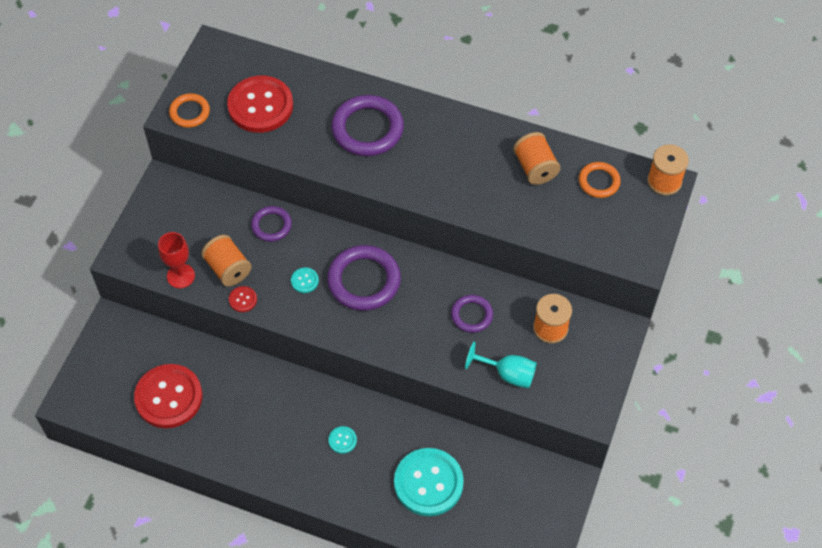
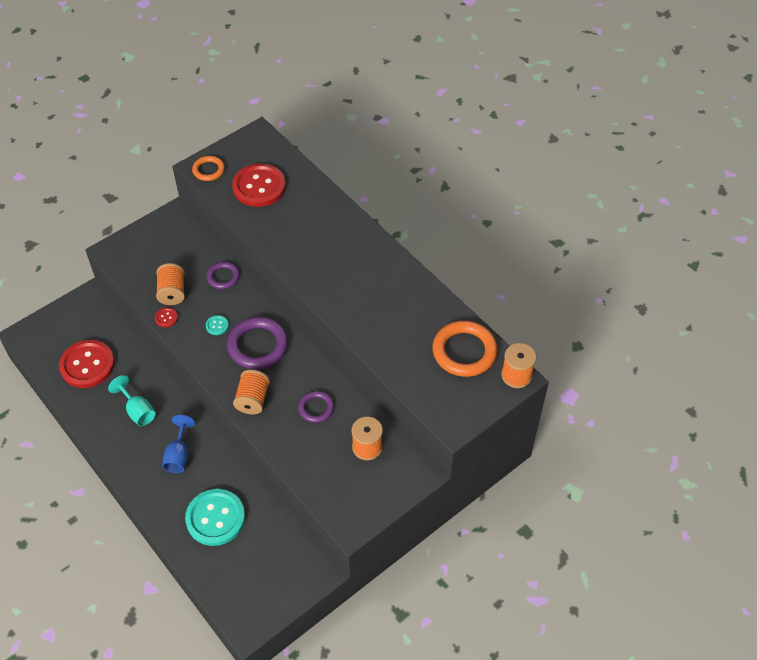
camera: 30 degrees right, 5 degrees down
(180, 276) = (138, 282): red goblet -> none
(342, 440) = (178, 455): turquoise button -> blue goblet
(367, 129) = (321, 235): purple ring -> none
(508, 374) = (311, 464): turquoise goblet -> turquoise goblet (138, 411)
(535, 168) = (423, 319): orange spool -> orange spool (253, 399)
(599, 182) = (464, 351): orange ring -> orange ring, size x1.77

